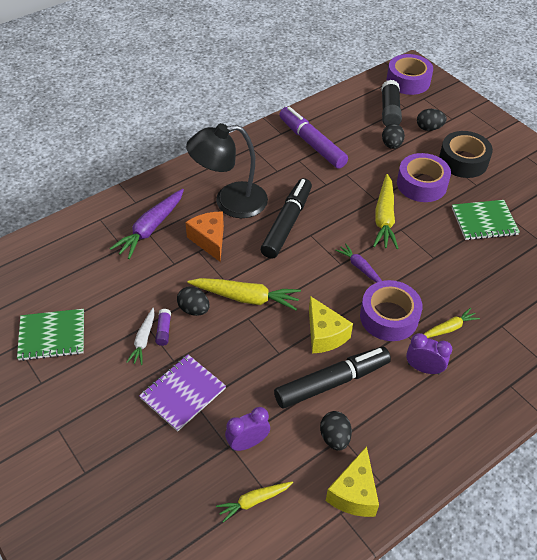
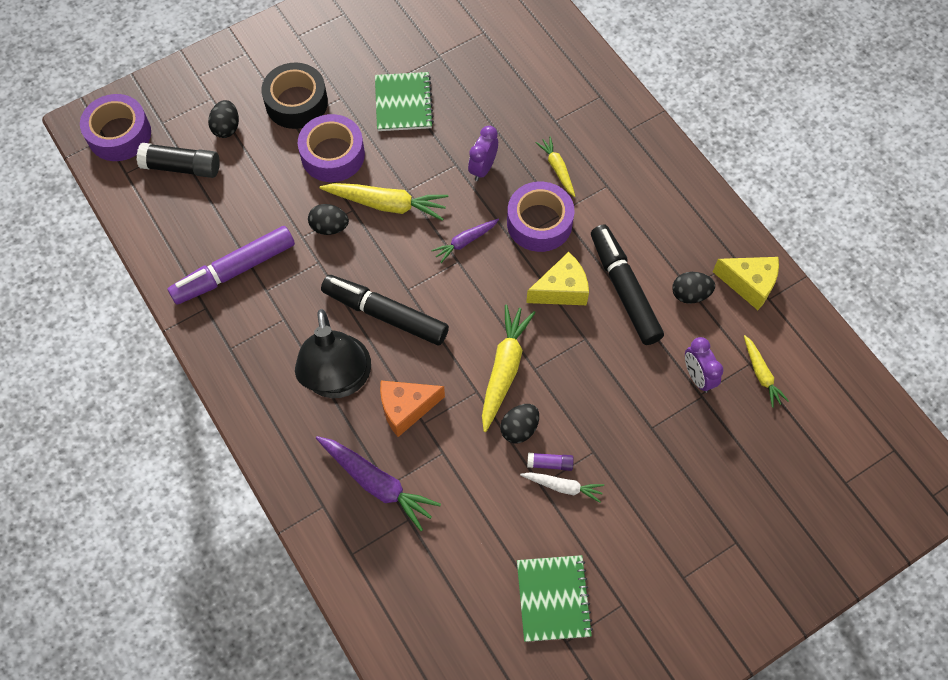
camera: 85 degrees left, 15 degrees up
(183, 393) = (637, 441): purple notebook -> none
(391, 145) = (253, 176): black egg -> black egg (329, 227)
(423, 368) = (608, 201): purple clock -> purple clock (483, 168)

